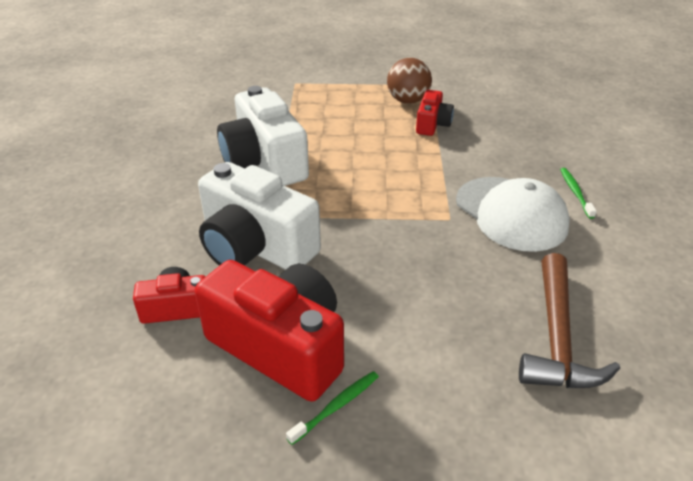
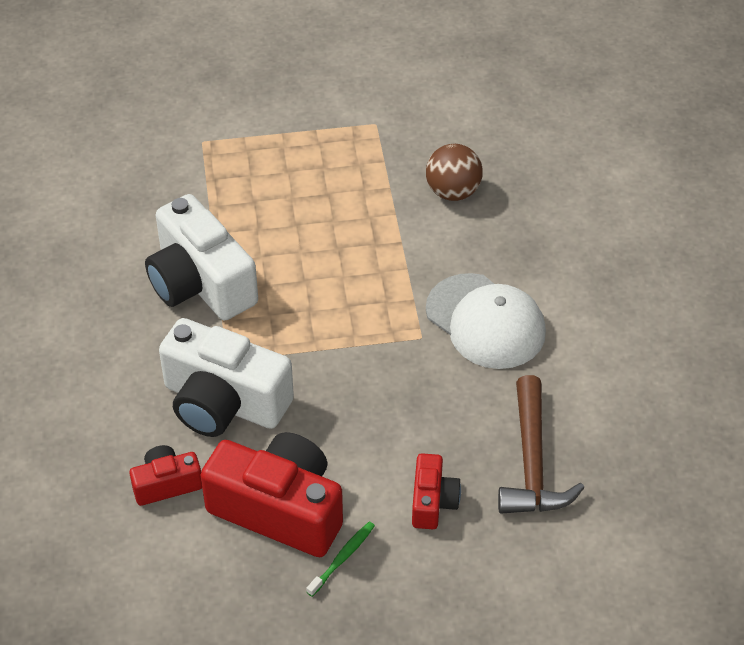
camera: 10 degrees left, 10 degrees up
(408, 101) = (352, 157): brown ball -> brown ball (453, 192)
(432, 124) = (387, 196): red camera -> red camera (432, 502)
(575, 192) = (554, 282): green toothbrush -> none

